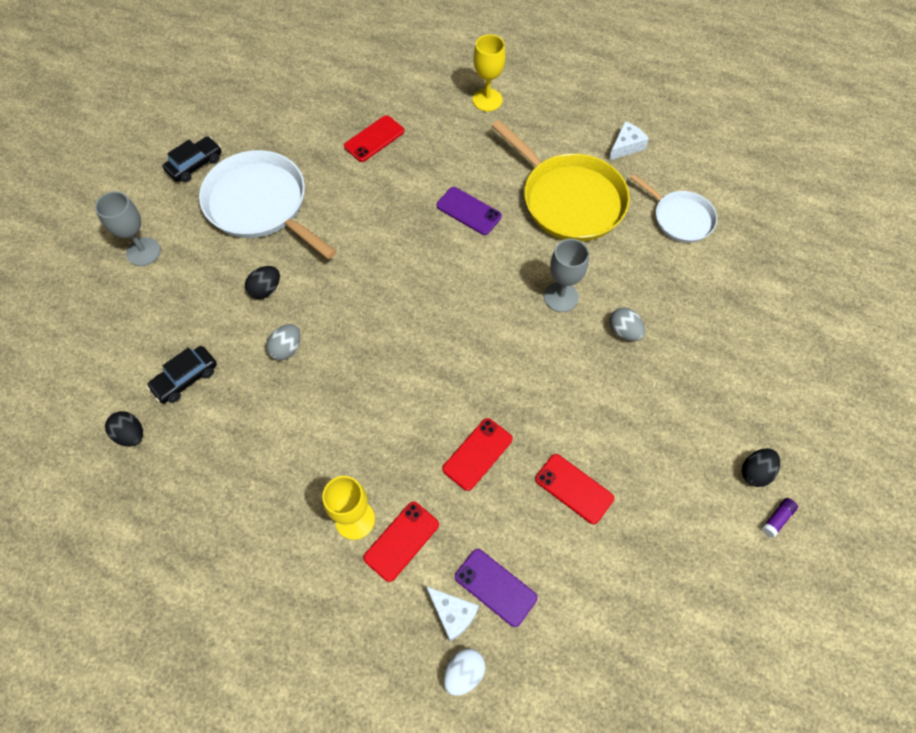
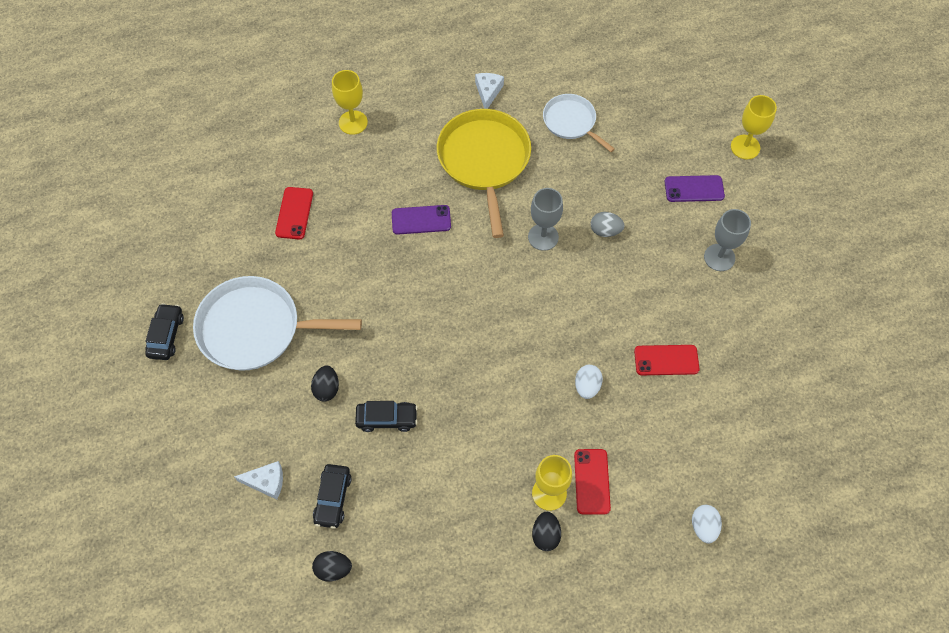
camera: 40 degrees left, 0 degrees up
(143, 252) = (197, 433): grey goblet -> grey goblet (719, 257)
(287, 349) = (387, 419): grey egg -> black car
(452, 614) = (665, 498): white cheese -> white cheese (266, 482)
(477, 454) = (587, 386): red phone -> white egg
(495, 587) = (675, 460): purple phone -> purple phone (694, 189)
(569, 199) = (484, 161): yellow pan -> yellow pan turned 105 degrees counterclockwise
(680, 218) = (571, 122): white pan -> white pan turned 135 degrees counterclockwise
(755, 472) = (760, 264): black egg -> black egg (545, 535)
(777, 519) = (796, 284): purple glue stick -> none
(840, 352) = (745, 147): none -> yellow goblet

